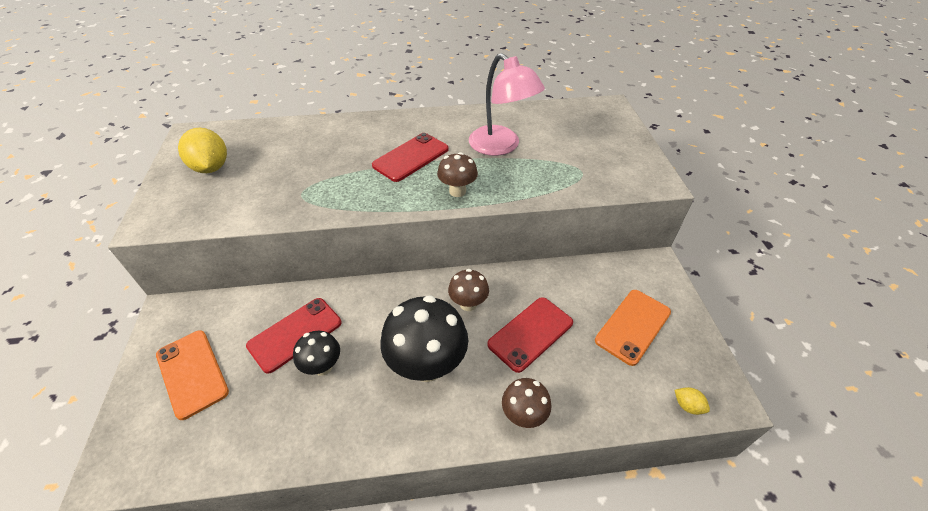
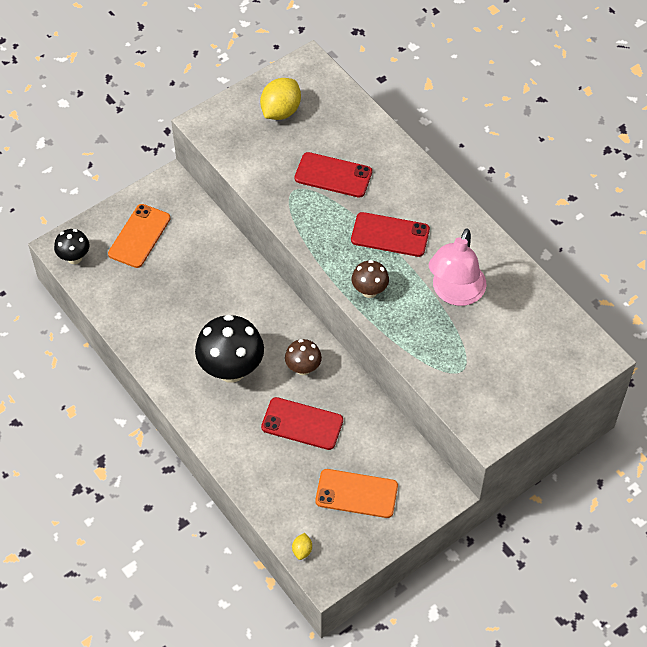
camera: 60 degrees right, 10 degrees up
(295, 334) = (204, 273): red phone -> red phone (333, 175)
(322, 366) = (190, 307): black mushroom -> black mushroom (74, 258)
(523, 415) = (230, 447): brown mushroom -> none

